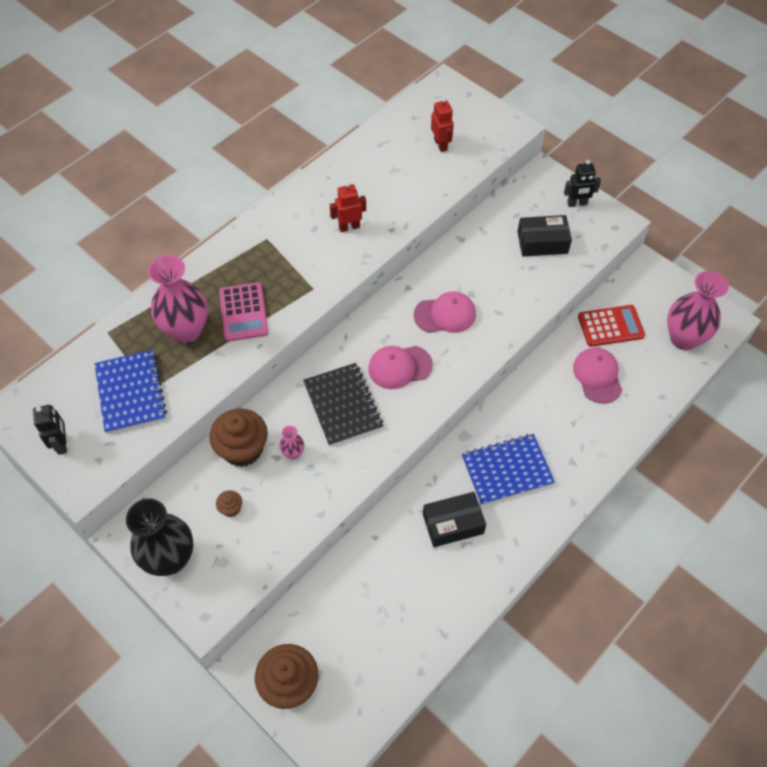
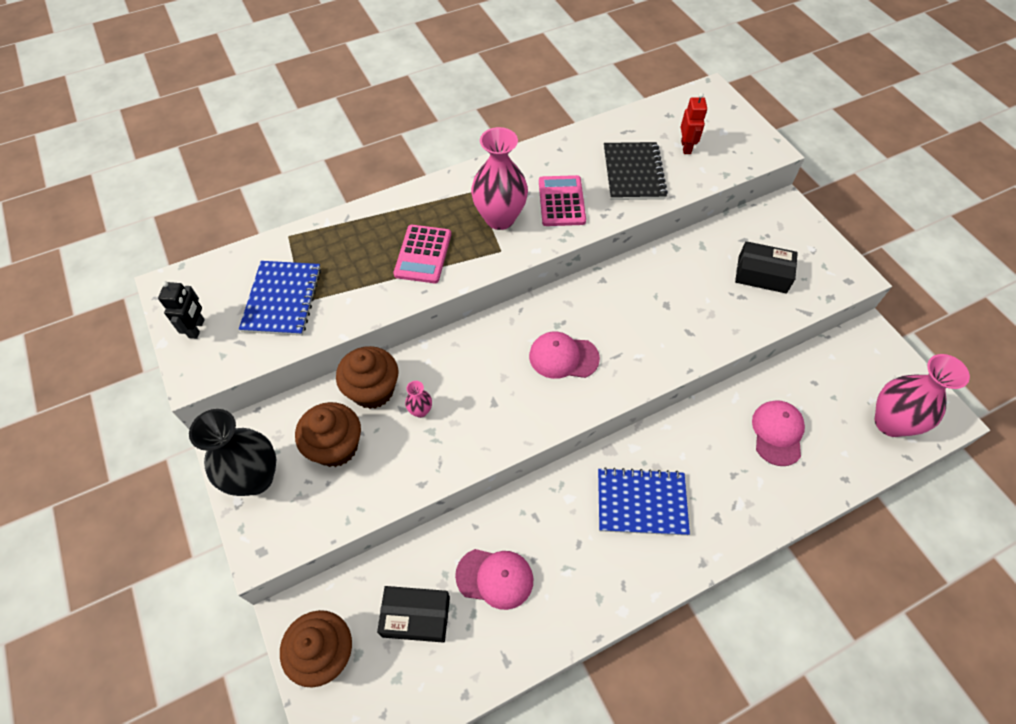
camera: 20 degrees right, 0 degrees up
(186, 330) = (361, 256): pink vase -> pink vase (500, 218)
(231, 508) = (336, 447): brown cupcake -> brown cupcake, size x2.23
(343, 405) = (490, 378): black notebook -> black notebook (633, 173)
(349, 227) = (561, 201): red robot -> pink calculator
(445, 314) = (631, 318): pink cap -> pink cap (495, 578)
(453, 524) = (562, 541): black box -> black box (416, 617)
(577, 204) = (813, 245): black robot -> none
(610, 326) = (810, 384): red calculator -> none

